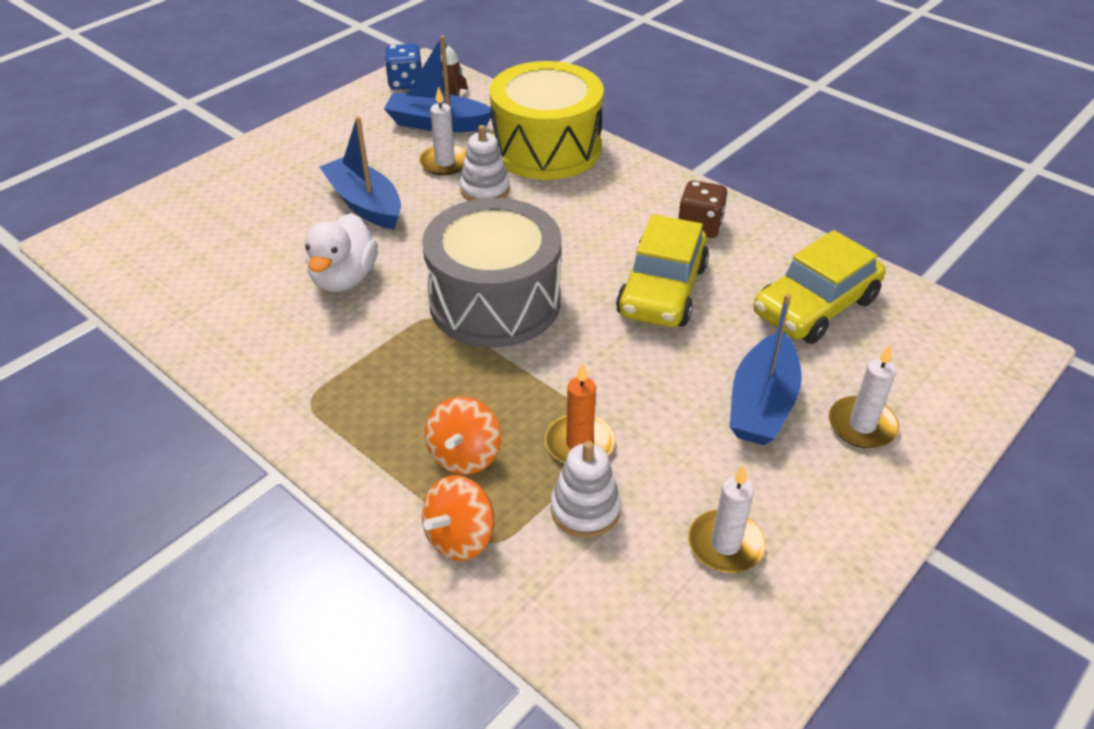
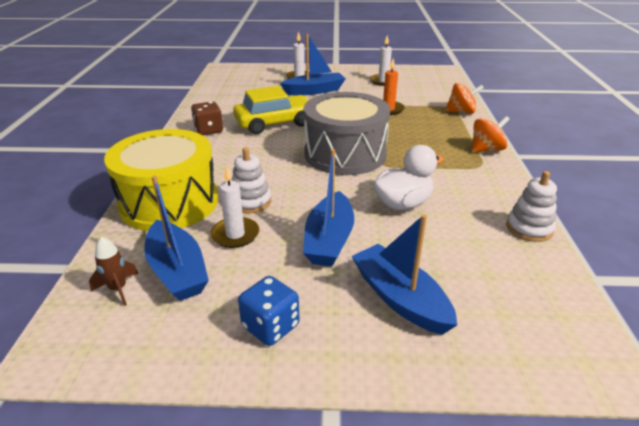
camera: 130 degrees left, 10 degrees down
(256, 200) = (400, 298): none -> blue boat
(405, 83) = (103, 344): blue dice -> blue dice (270, 326)
(465, 455) = (433, 124): orange spinning top -> orange spinning top (486, 149)
(585, 509) = (411, 100): white stacking toy -> white stacking toy (529, 228)
(815, 306) = (241, 96): yellow car -> none

